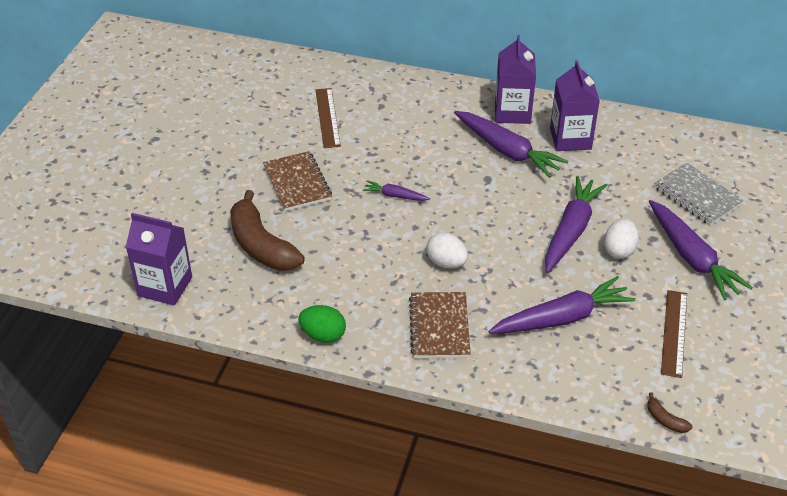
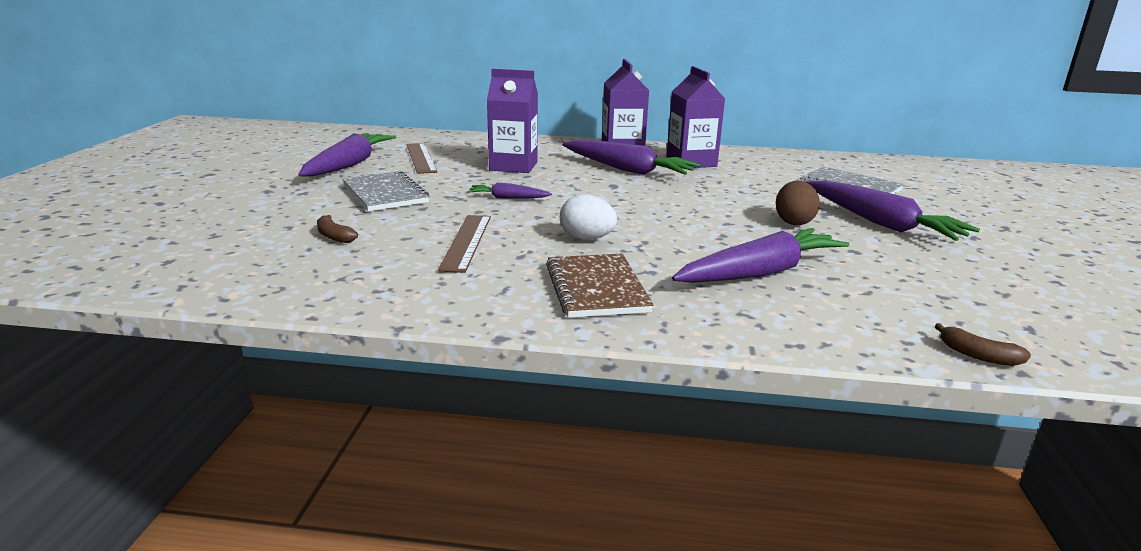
camera: 10 degrees left, 20 degrees down
(165, 286) = (181, 274): purple carton -> purple carton (513, 166)
(261, 245) = (334, 236): brown banana -> brown banana, size x0.41
(297, 183) = (385, 194): brown notebook -> grey notebook
(323, 335) = (424, 305): green egg -> none
(571, 230) = (728, 212): purple carrot -> purple carrot (349, 165)
(619, 250) = (793, 222): white egg -> brown egg
(674, 333) = (913, 277): brown ruler -> brown ruler (466, 242)

